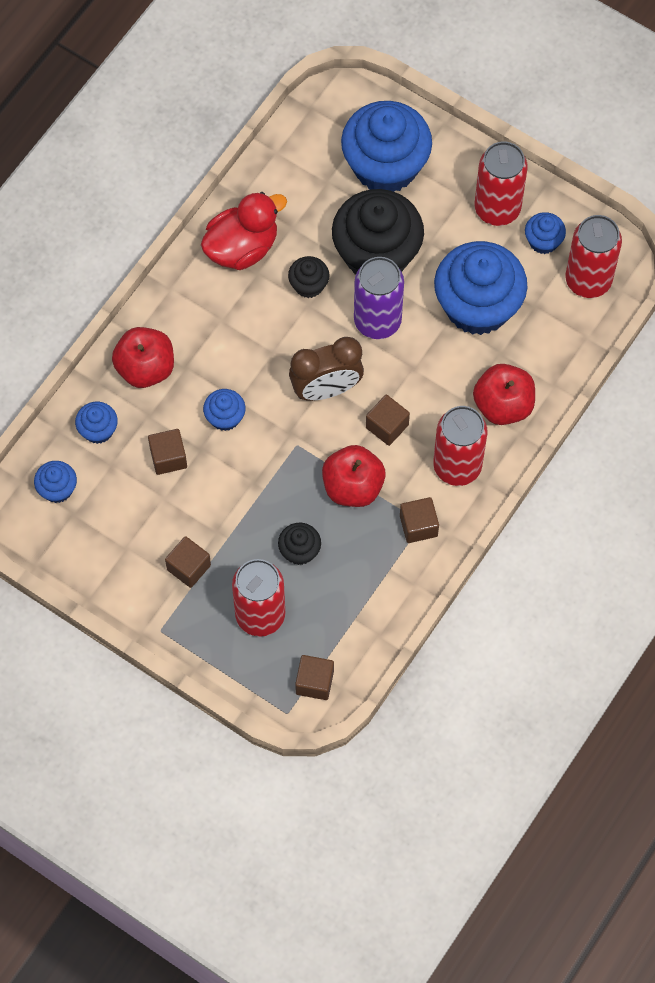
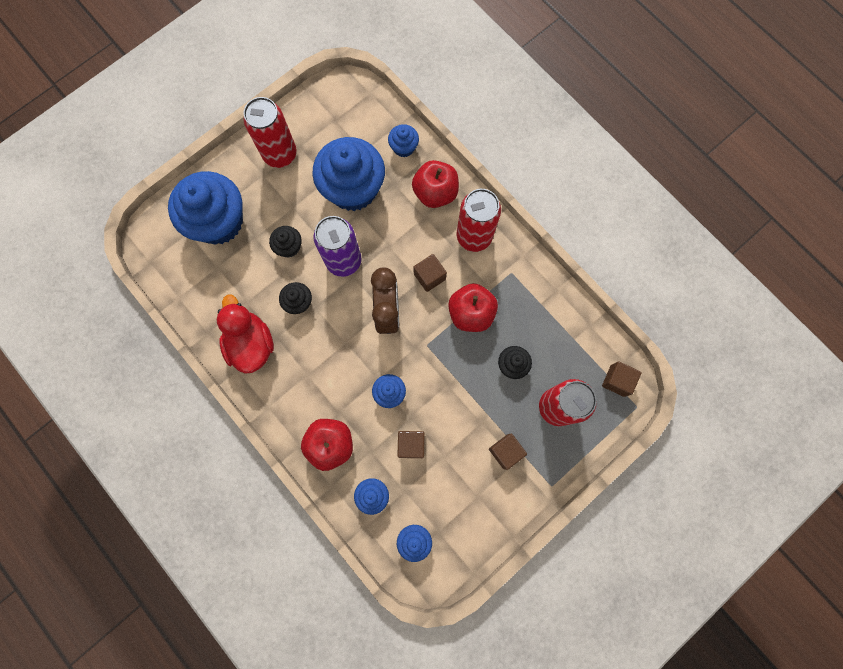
camera: 75 degrees left, 10 degrees up
(377, 254) = (289, 247): black cupcake -> black cupcake, size x0.45
(418, 526) = (513, 275): brown cube -> none
(543, 241) = (316, 131): blue cupcake -> blue cupcake (403, 147)
(588, 280) = (356, 111): red can -> none

